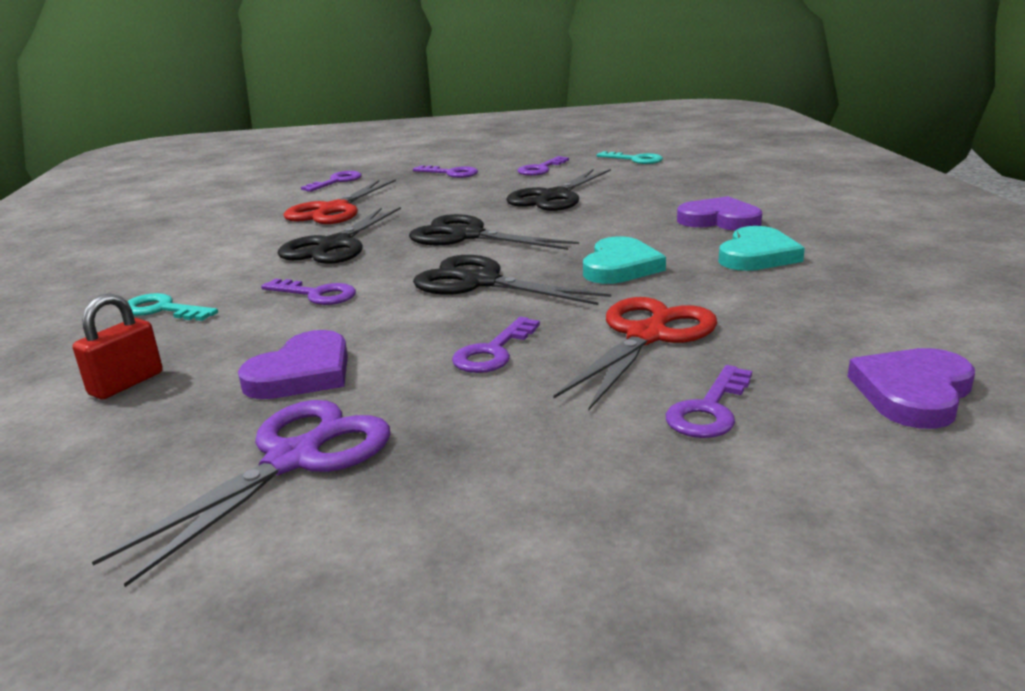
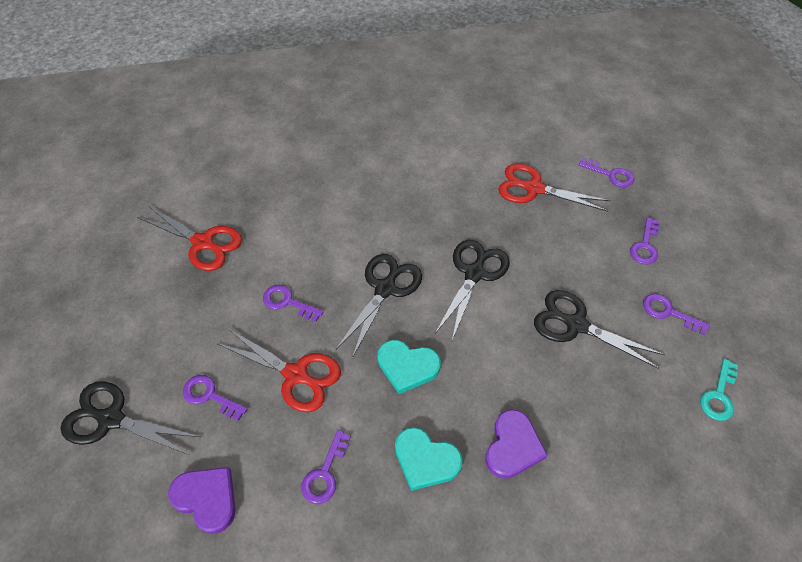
camera: 85 degrees right, 30 degrees up
(126, 383) = (278, 170): red padlock -> none
(163, 310) = (359, 155): turquoise key -> none
(294, 459) = (203, 243): purple scissors -> red scissors
(302, 373) = (277, 228): purple heart -> none
(316, 294) = (373, 213): purple key -> purple key (325, 473)
(334, 245) = (456, 204): black scissors -> black scissors (111, 419)

